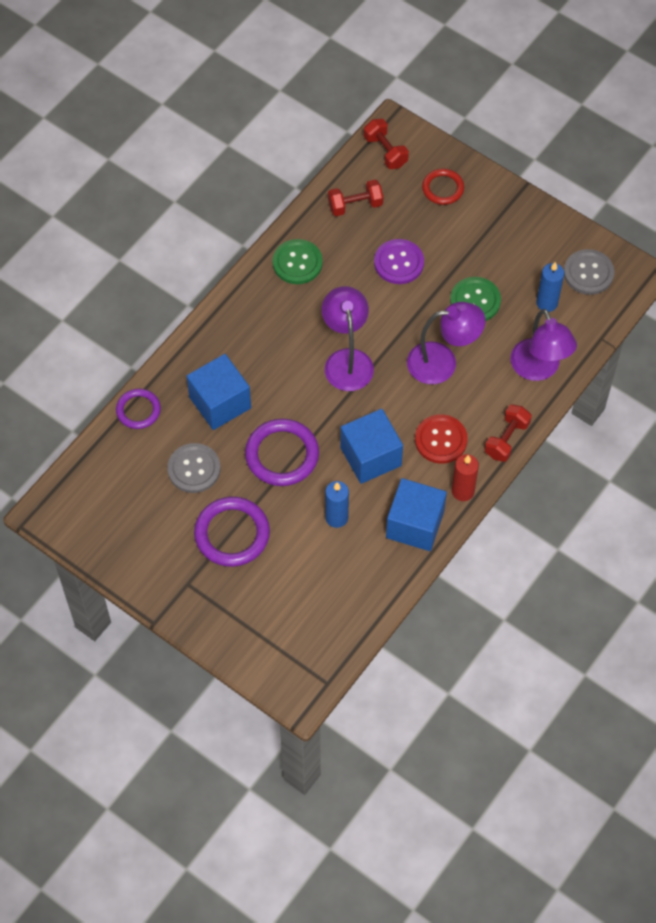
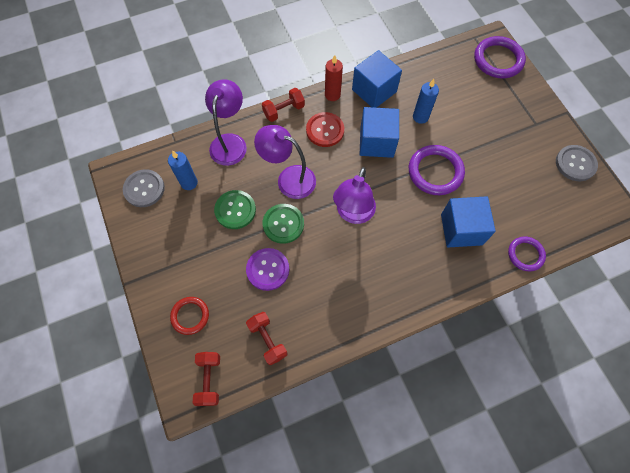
camera: 150 degrees left, 5 degrees up
(194, 469) = (501, 192): grey button -> grey button (575, 164)
(232, 534) = (493, 139): purple ring -> purple ring (498, 60)
(297, 263) = (344, 312): green button -> green button (283, 224)
(355, 205) = (267, 340): red dumbbell -> red dumbbell turned 45 degrees clockwise

